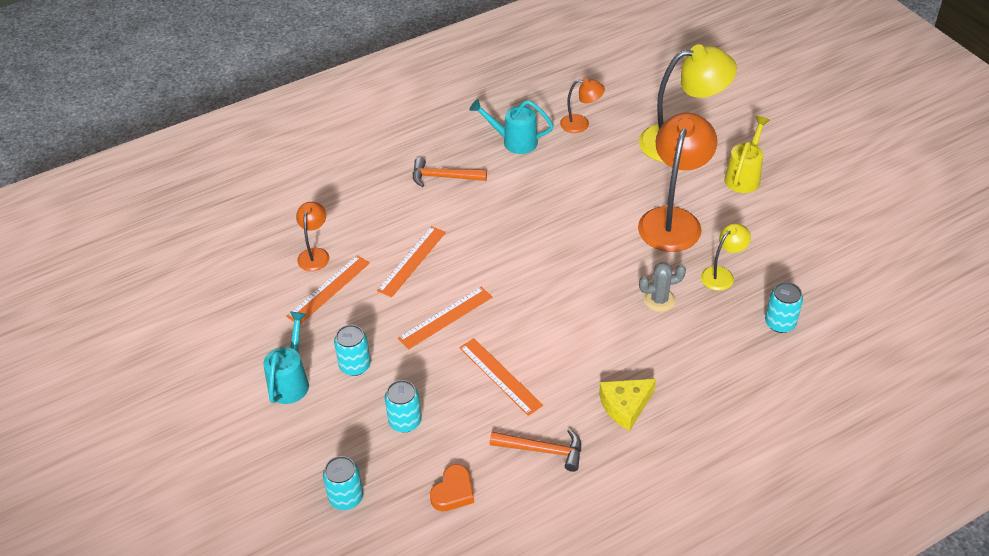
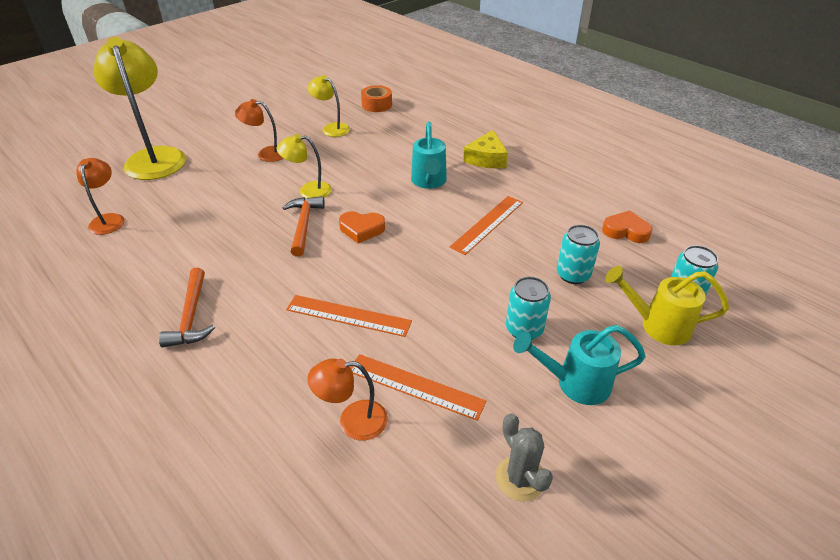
camera: 105 degrees left, 5 degrees down
(445, 317) = (428, 272): orange ruler -> none
(514, 141) = (129, 265): turquoise watering can -> turquoise watering can (429, 182)
(520, 280) = (361, 229): none -> orange heart
(542, 450) = (552, 191): orange hammer -> orange hammer (304, 225)
(594, 248) = (308, 191): none -> yellow lamp
(625, 406) = (486, 158): yellow cheese -> yellow cheese turned 60 degrees clockwise
(659, 300) = (367, 153): grey cactus -> grey cactus (520, 478)
(673, 219) = (266, 154): orange lamp -> orange lamp, size x0.50
(744, 176) = (209, 125): yellow watering can -> yellow watering can (657, 325)
(780, 323) = (377, 105): turquoise can -> orange tape

